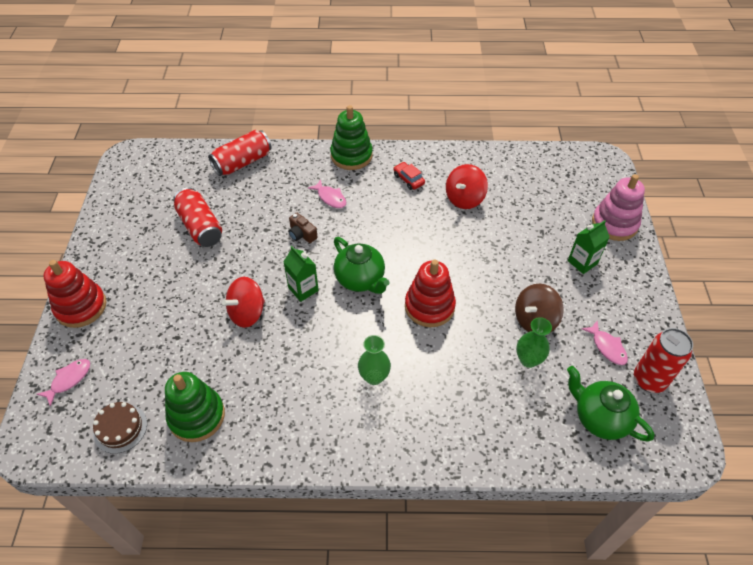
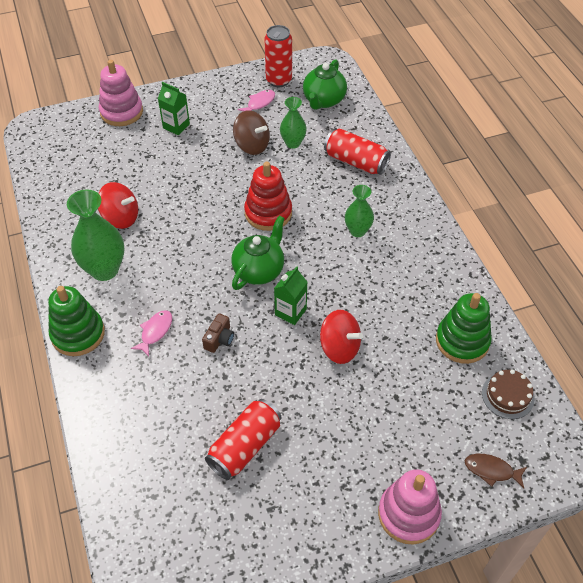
camera: 110 degrees left, 0 degrees up
(69, 380) = (491, 470): pink fish -> brown fish
(81, 307) = (408, 514): red stacking toy -> pink stacking toy
(242, 162) = (120, 449): red can -> red can (356, 162)
(408, 179) = (104, 270): red car -> green vase

